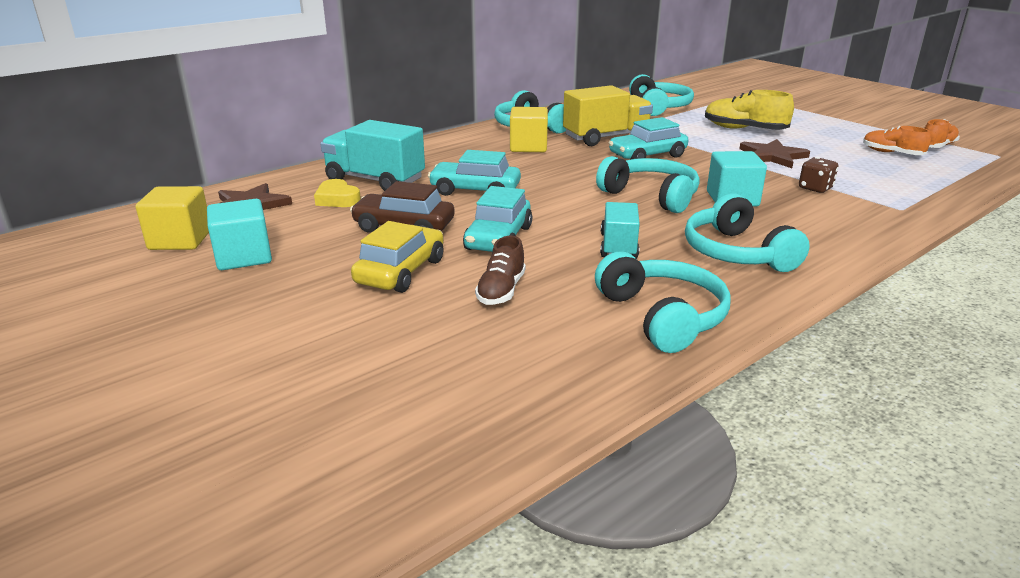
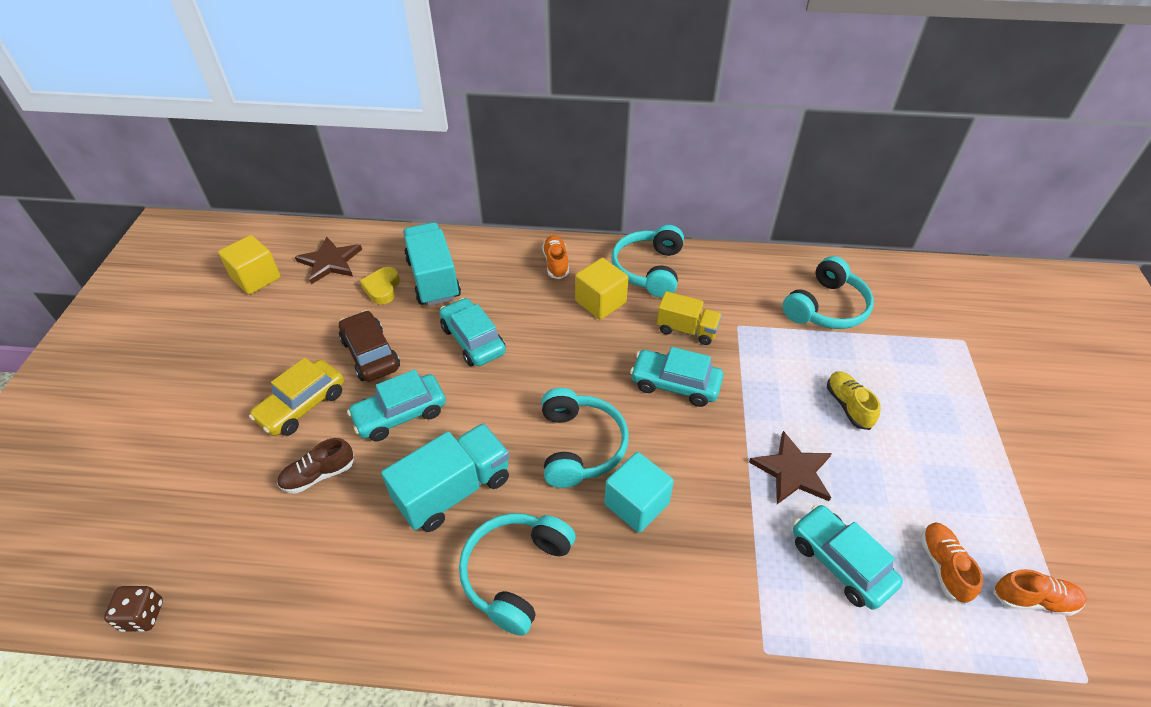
camera: 45 degrees right, 20 degrees up
(244, 257) = (259, 322): turquoise cube -> none
(401, 271) = (302, 405): yellow car -> yellow car turned 150 degrees clockwise
(459, 144) = (556, 263): none -> orange shoe
(606, 137) = (687, 330): yellow truck -> yellow truck, size x0.64
(618, 246) = (453, 490): turquoise truck -> turquoise truck, size x1.57
(663, 316) = (355, 591): turquoise headphones -> none
(744, 129) = (848, 406): yellow shoe -> yellow shoe, size x0.66
(815, 188) = (740, 552): brown dice -> brown dice (143, 615)
(858, 170) = (840, 562): none -> turquoise car

